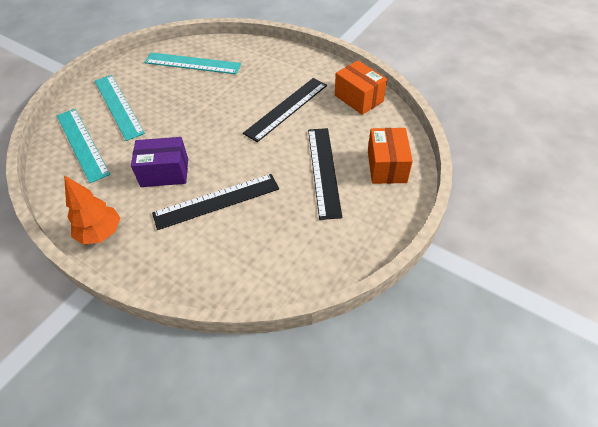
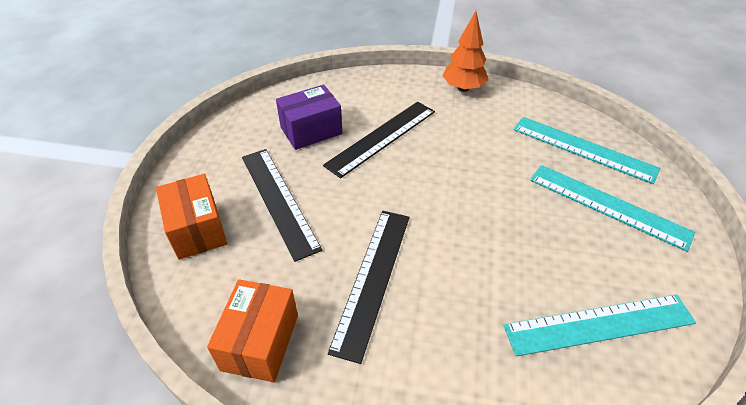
camera: 155 degrees right, 5 degrees down
(164, 172) = (460, 147): purple box -> purple box (311, 130)
(359, 98) = (260, 342): orange box -> orange box turned 75 degrees clockwise

